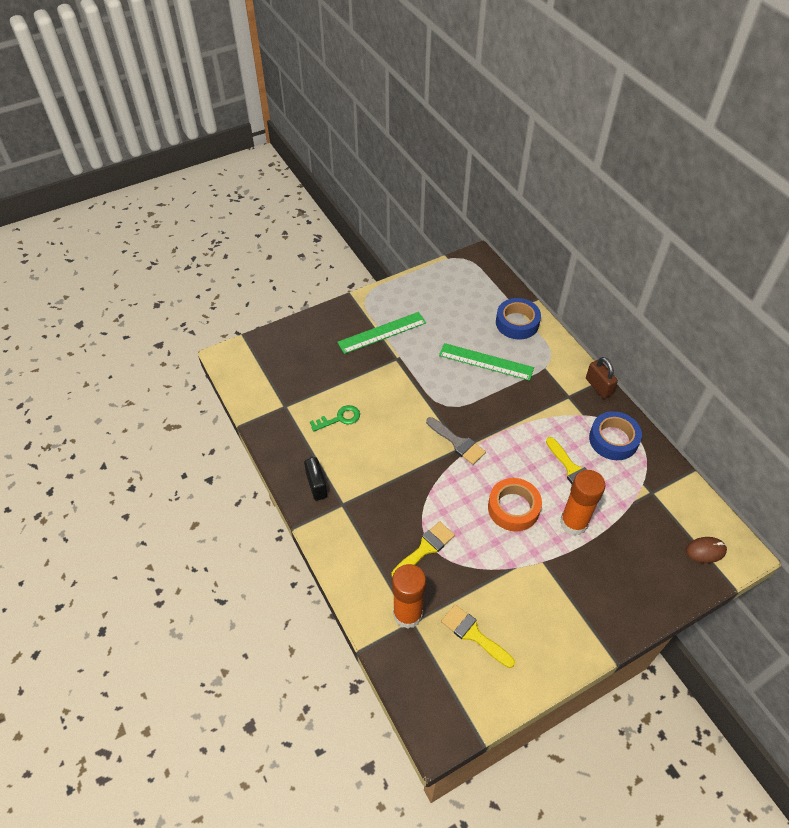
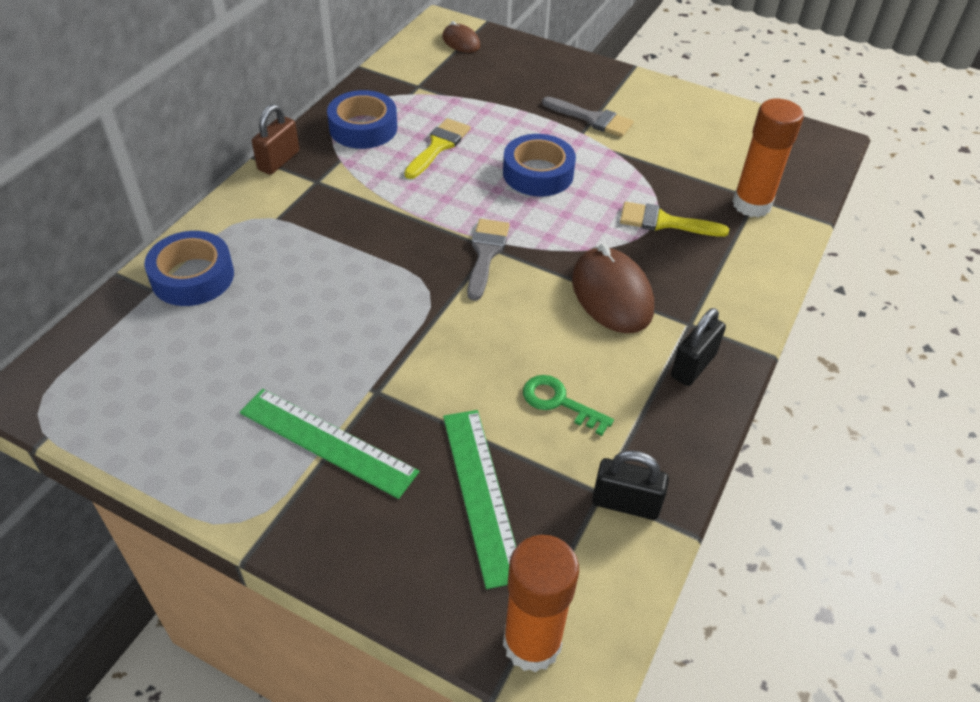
camera: 125 degrees left, 5 degrees down
(273, 411) = (625, 503): none -> black padlock
(388, 482) = (612, 294): none -> brown mouse
(473, 634) = (715, 152): yellow brush -> none
(486, 362) = (307, 281): green ruler -> green ruler (481, 493)
(513, 508) = (538, 173): orange tape -> blue tape
(556, 578) = (592, 119): none -> grey brush
(573, 523) = (512, 126): orange glue stick -> orange glue stick (532, 643)

